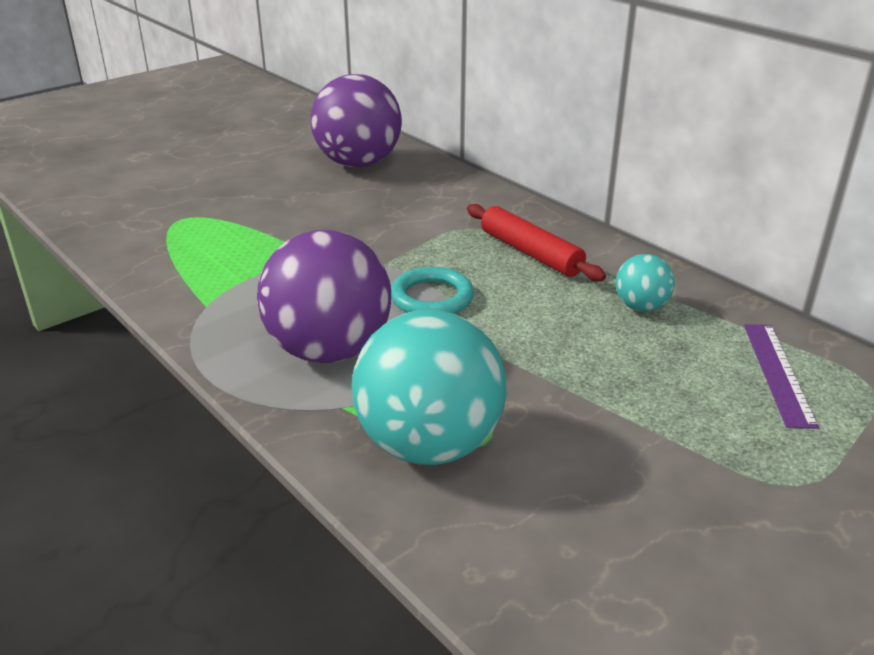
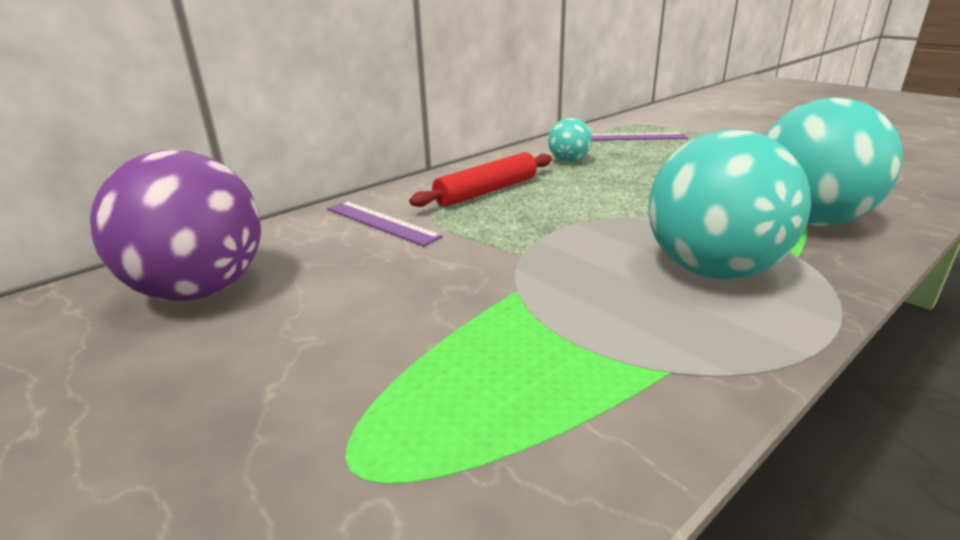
camera: 90 degrees left, 5 degrees down
(329, 351) = (712, 270): purple ball -> turquoise ball
(432, 298) = (584, 227): turquoise ring -> none
(456, 208) = (381, 222): none -> purple ruler

